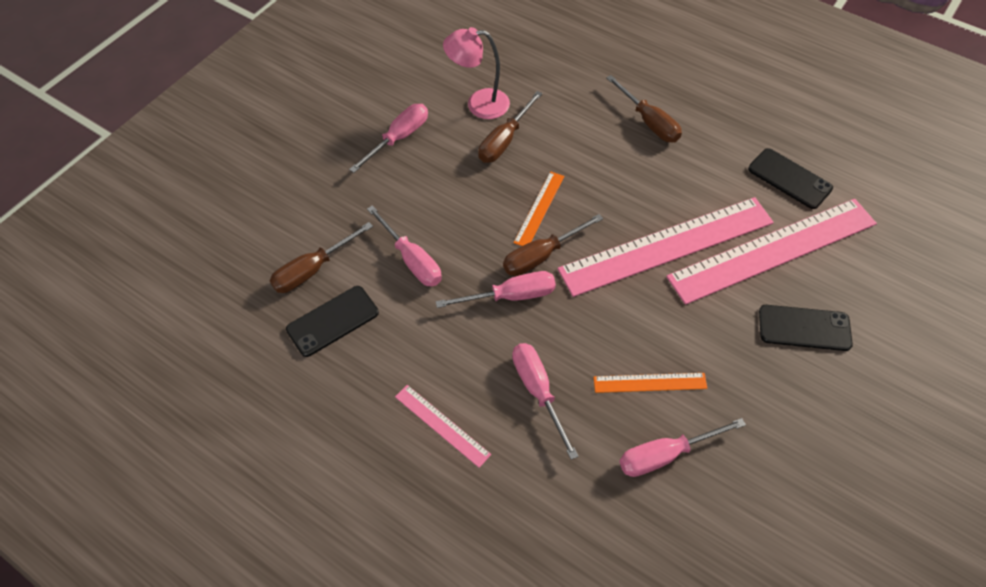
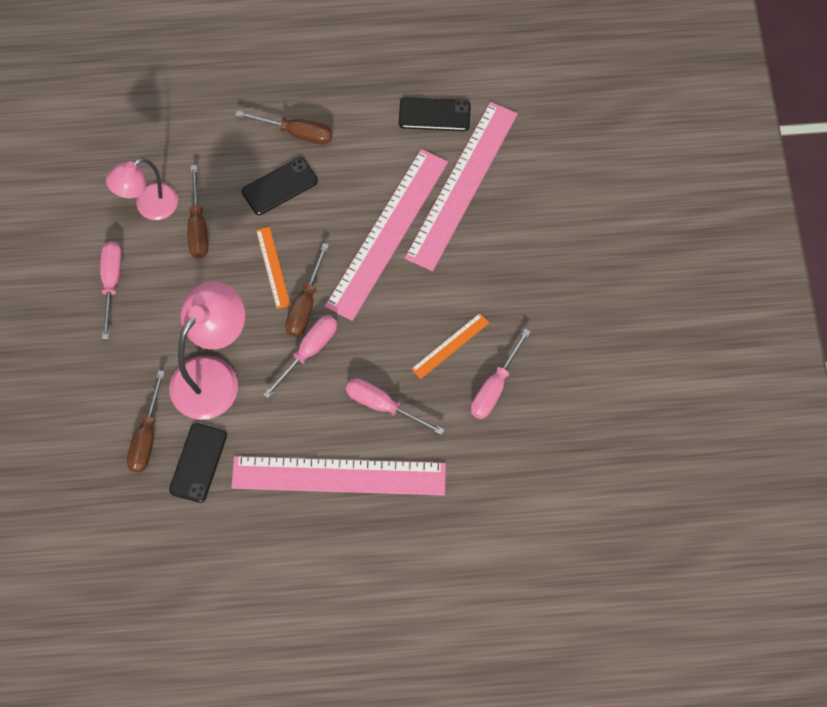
camera: 40 degrees left, 10 degrees up
(412, 259) = (213, 375): pink screwdriver -> pink lamp
(442, 425) = (339, 476): pink ruler -> pink ruler, size x2.23
(804, 328) = (521, 232): black phone -> black phone (279, 186)

